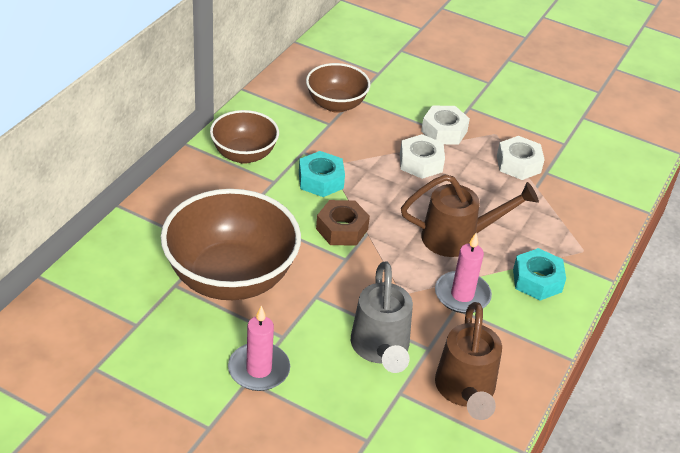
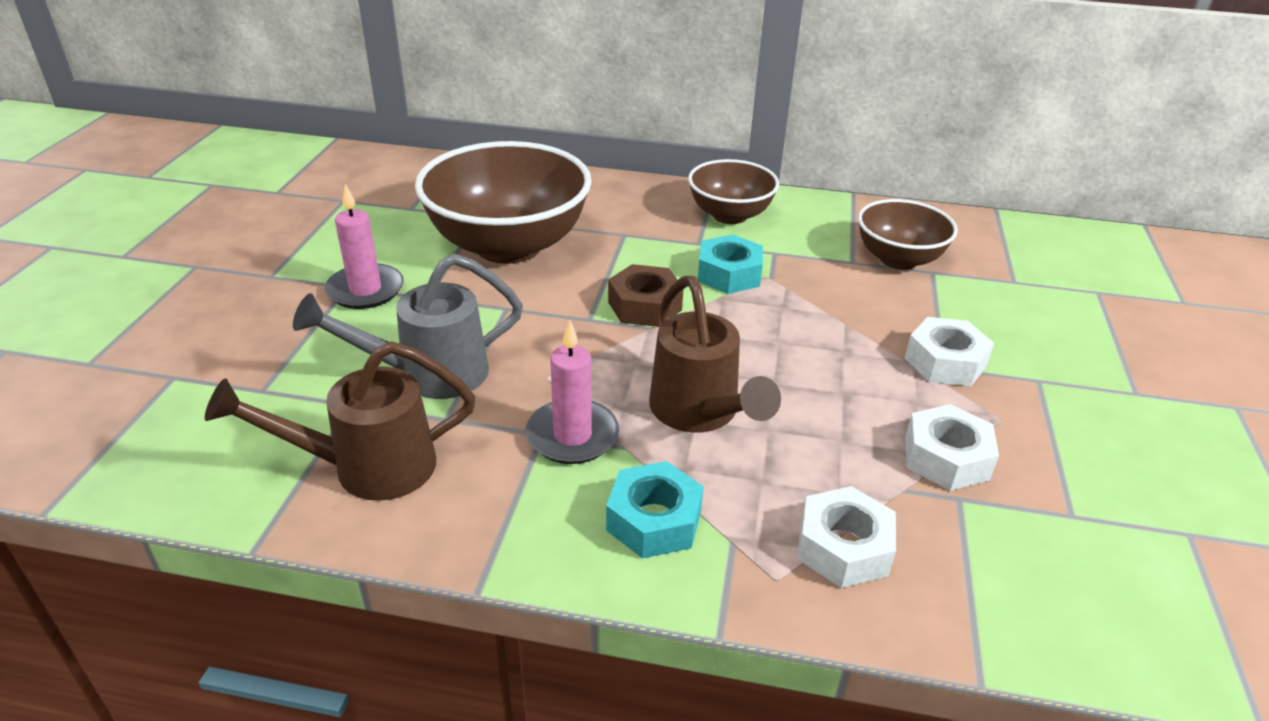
camera: 75 degrees right, 5 degrees down
(420, 163) = (845, 350): white nut -> white nut (843, 547)

